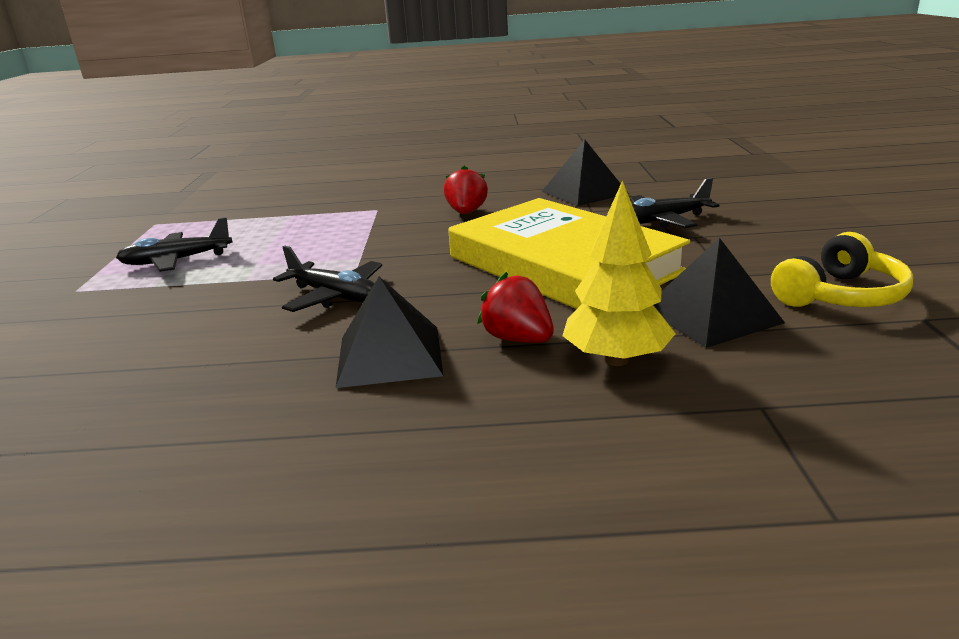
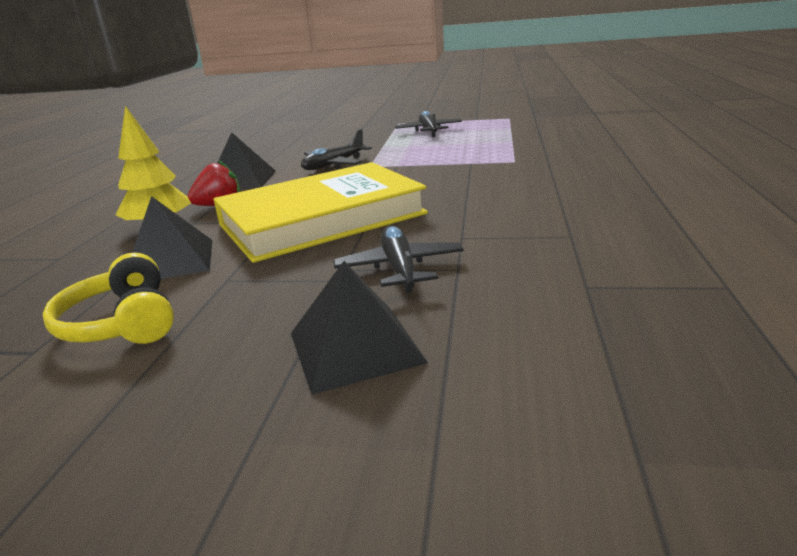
camera: 100 degrees right, 0 degrees up
(466, 213) = (485, 188): red strawberry -> none
(584, 192) = (538, 237): black pyramid -> black pyramid (355, 347)

